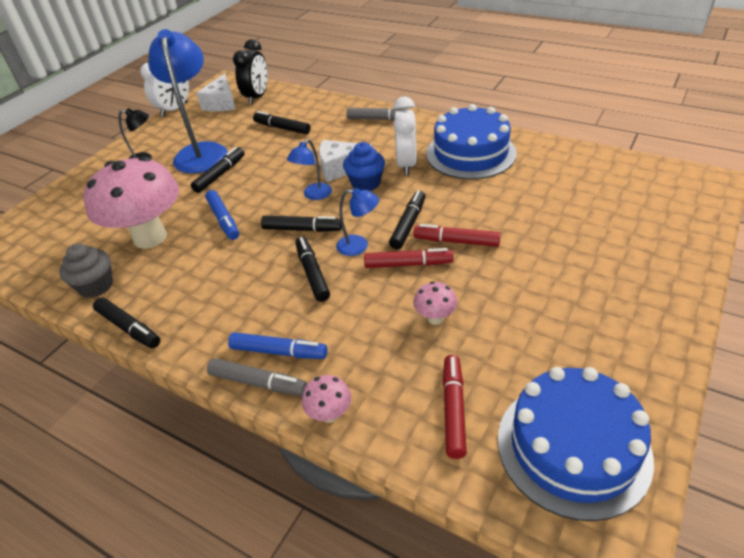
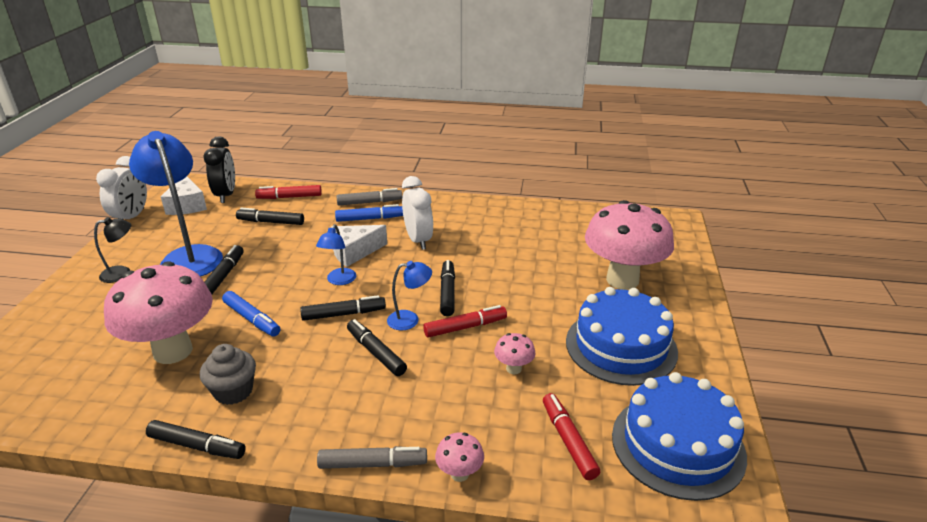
camera: 25 degrees left, 10 degrees down
(96, 286) = (131, 412): grey cupcake -> grey cupcake (233, 391)
(279, 351) = (379, 431): blue marker -> blue marker (369, 219)
(365, 183) = (387, 262): blue cupcake -> none
(456, 241) = (499, 300): red marker -> red marker (289, 197)
(470, 153) = (473, 223): blue cake -> blue cake (621, 346)
(604, 242) = (622, 280): none -> pink mushroom

